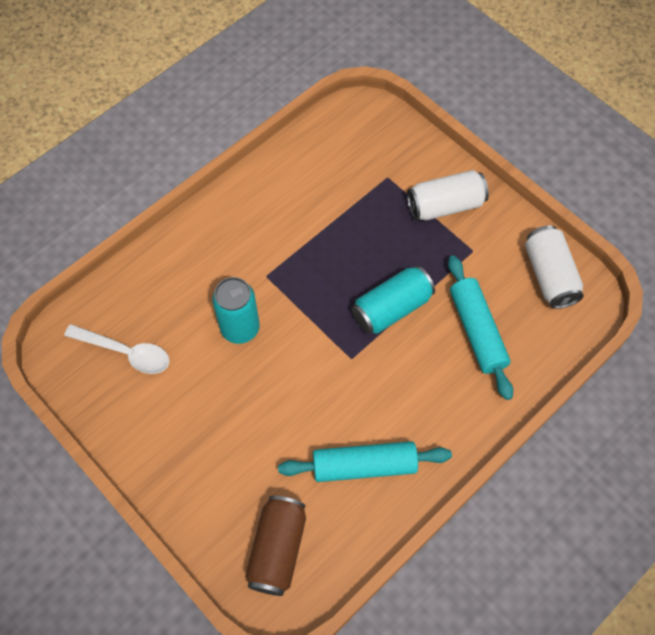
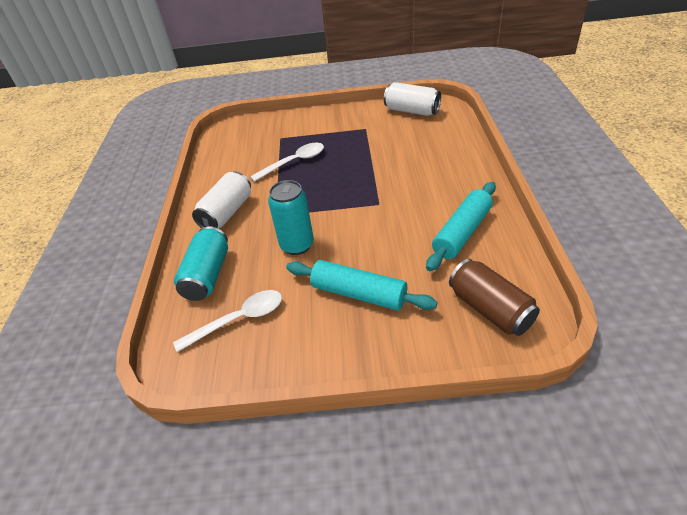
camera: 45 degrees left, 20 degrees down
(356, 226) = (294, 162): none -> white spoon
(391, 308) = (364, 172): turquoise can -> turquoise can (207, 275)
(445, 205) = (326, 126): white can -> white can (227, 213)
(477, 331) = (417, 147): turquoise rolling pin -> turquoise rolling pin (359, 293)

